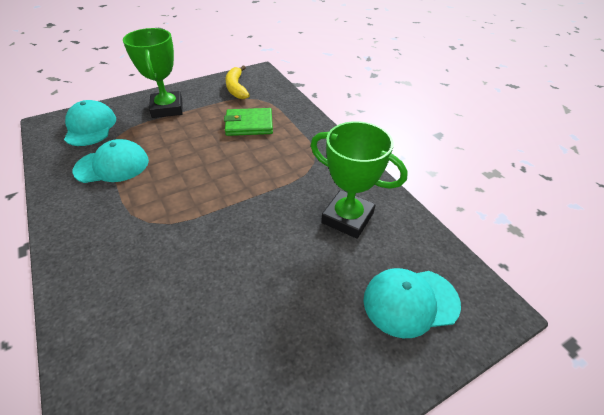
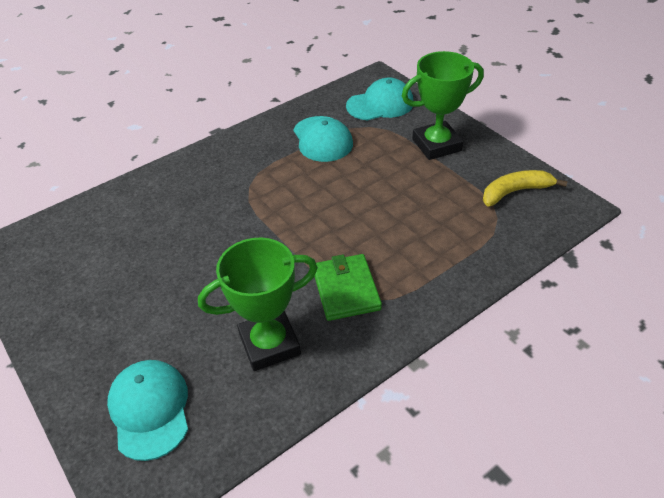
camera: 85 degrees right, 0 degrees up
(249, 124) = (430, 222): green wallet -> green wallet (346, 289)
(347, 218) = (269, 344): green trophy -> green trophy turned 45 degrees clockwise

